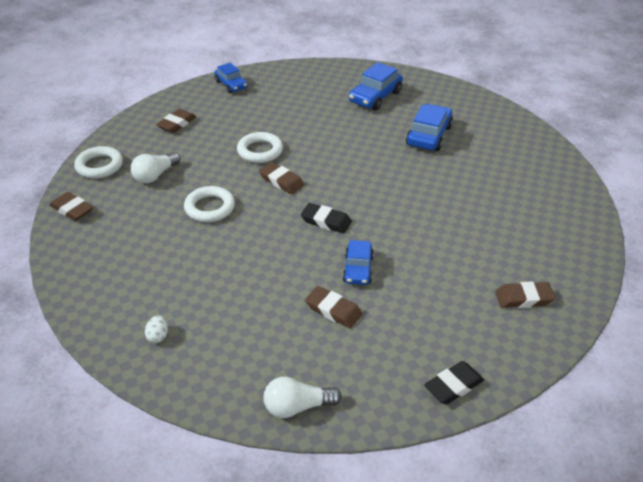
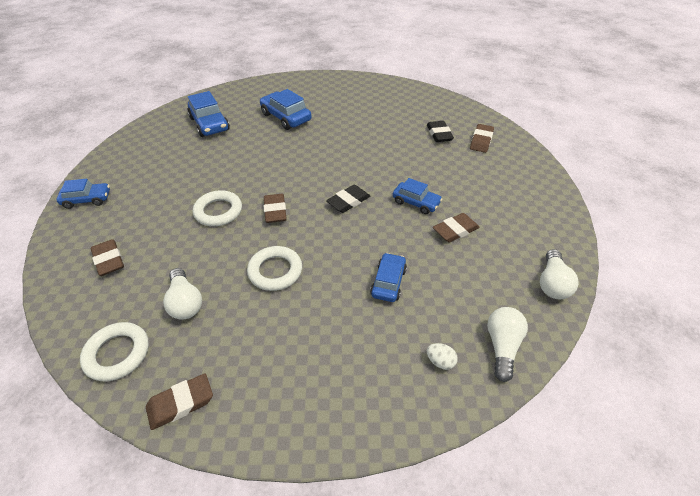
camera: 65 degrees left, 5 degrees up
(192, 377) = (502, 346): none -> white light bulb
(233, 279) = (388, 282): none -> blue car
(281, 181) = (275, 211): brown eraser -> brown eraser turned 75 degrees counterclockwise
(453, 386) = (549, 197): black eraser -> black eraser (439, 134)

